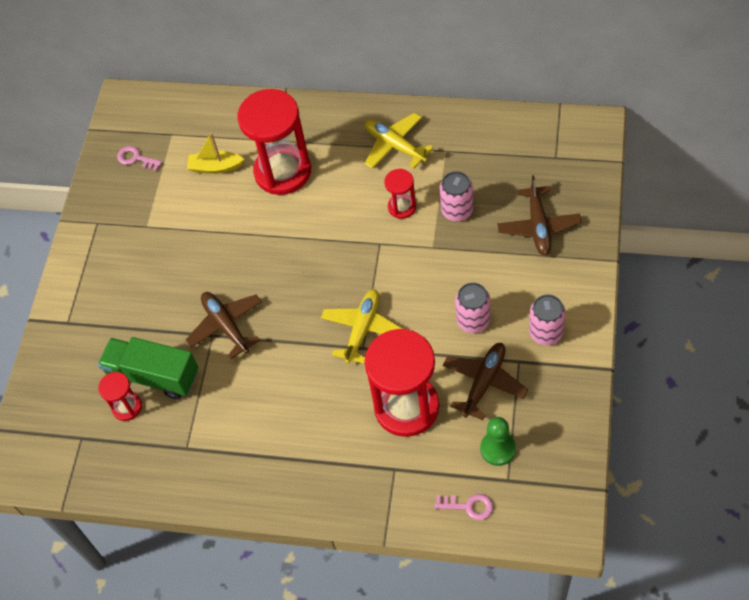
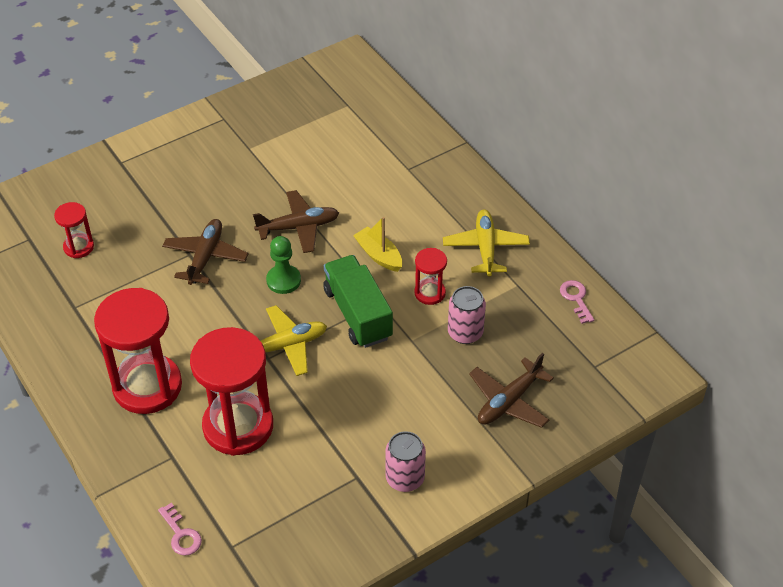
camera: 40 degrees right, 10 degrees down
(136, 158) = (303, 100): pink key -> pink key (576, 299)
(153, 376) = (120, 244): green truck -> green truck (357, 314)
(215, 167) = (344, 151): yellow boat -> yellow boat (379, 255)
(283, 171) = (383, 194): red hourglass -> red hourglass (147, 386)
(473, 320) = (366, 417): pink can -> none
(484, 383) = (312, 465): brown plane -> brown plane (298, 227)
(498, 449) = (255, 519): green pawn -> green pawn (283, 280)

